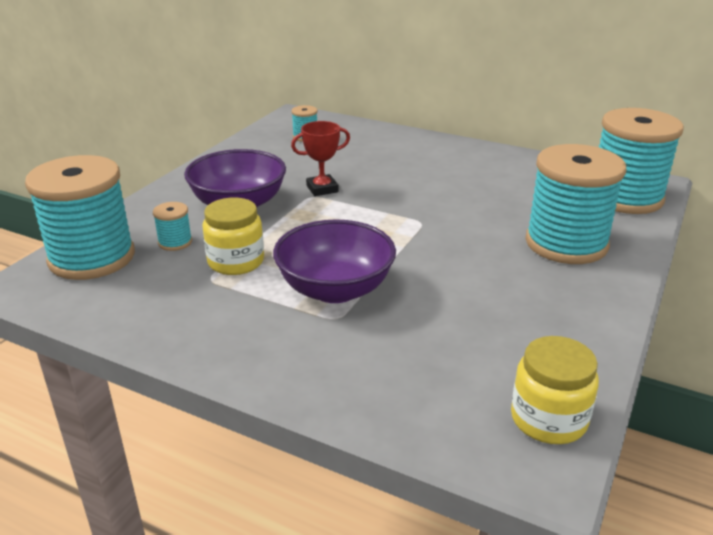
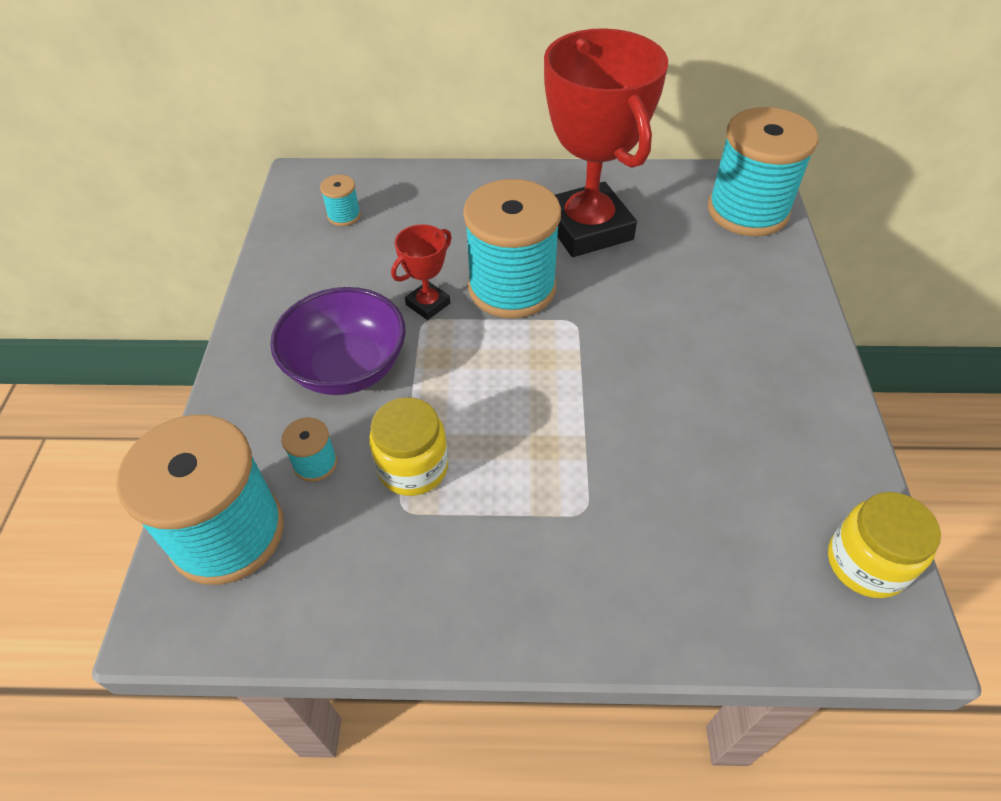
camera: 25 degrees left, 20 degrees up
(335, 289) = (554, 467): purple bowl -> none
(478, 178) = (587, 228): none -> red trophy
(566, 243) = (735, 303): turquoise spool -> turquoise spool (512, 288)

